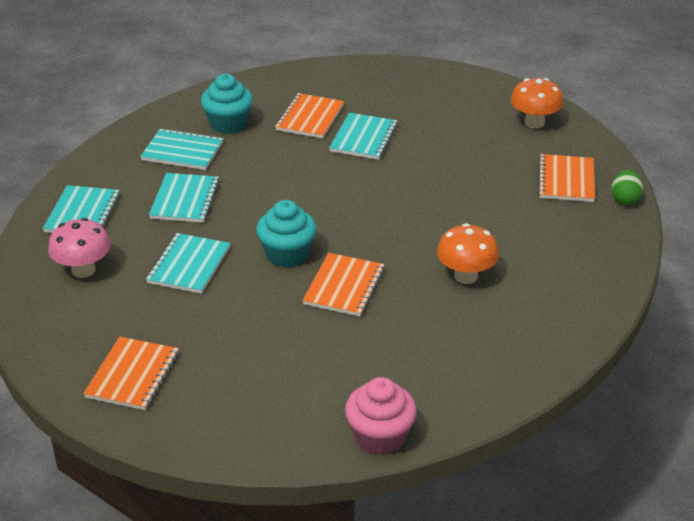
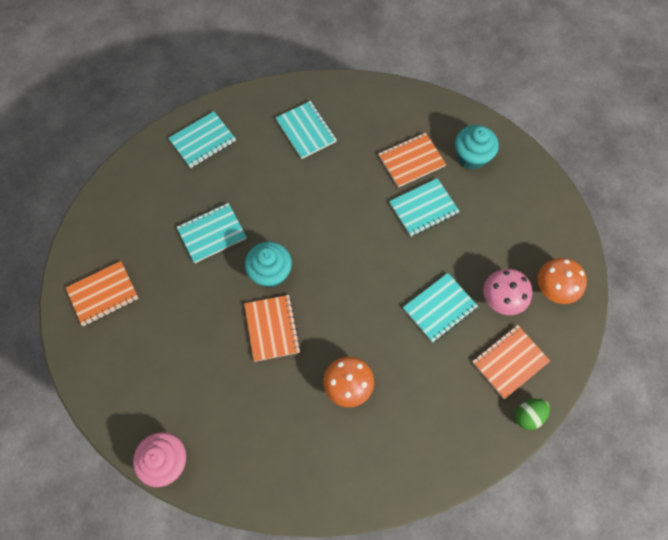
camera: 45 degrees right, 30 degrees up
(83, 270) = (159, 189): pink mushroom -> pink mushroom (501, 299)
(185, 200) = (264, 175): turquoise notebook -> turquoise notebook (439, 308)
(228, 124) = (357, 126): turquoise cupcake -> turquoise cupcake (471, 157)
(344, 286) = (272, 328): orange notebook -> orange notebook turned 75 degrees counterclockwise

